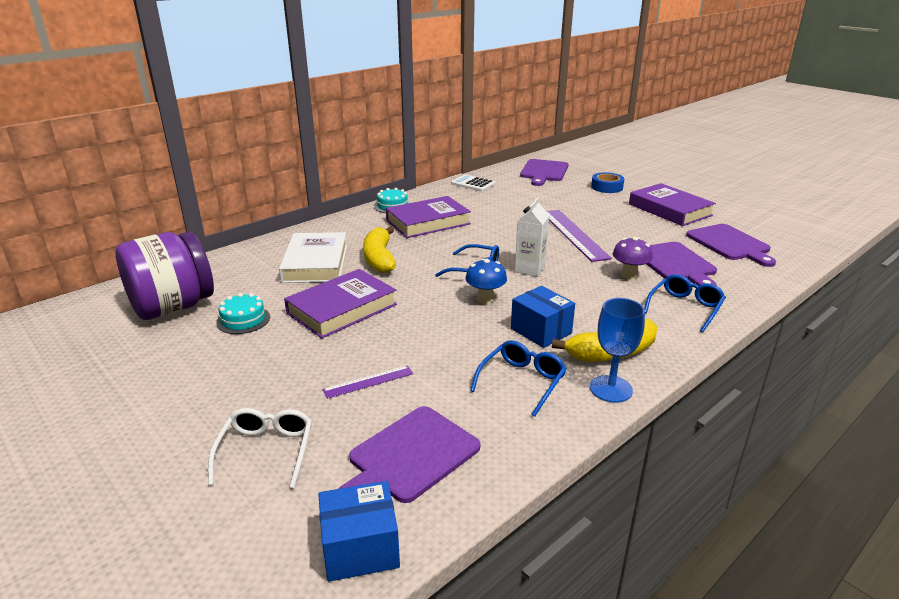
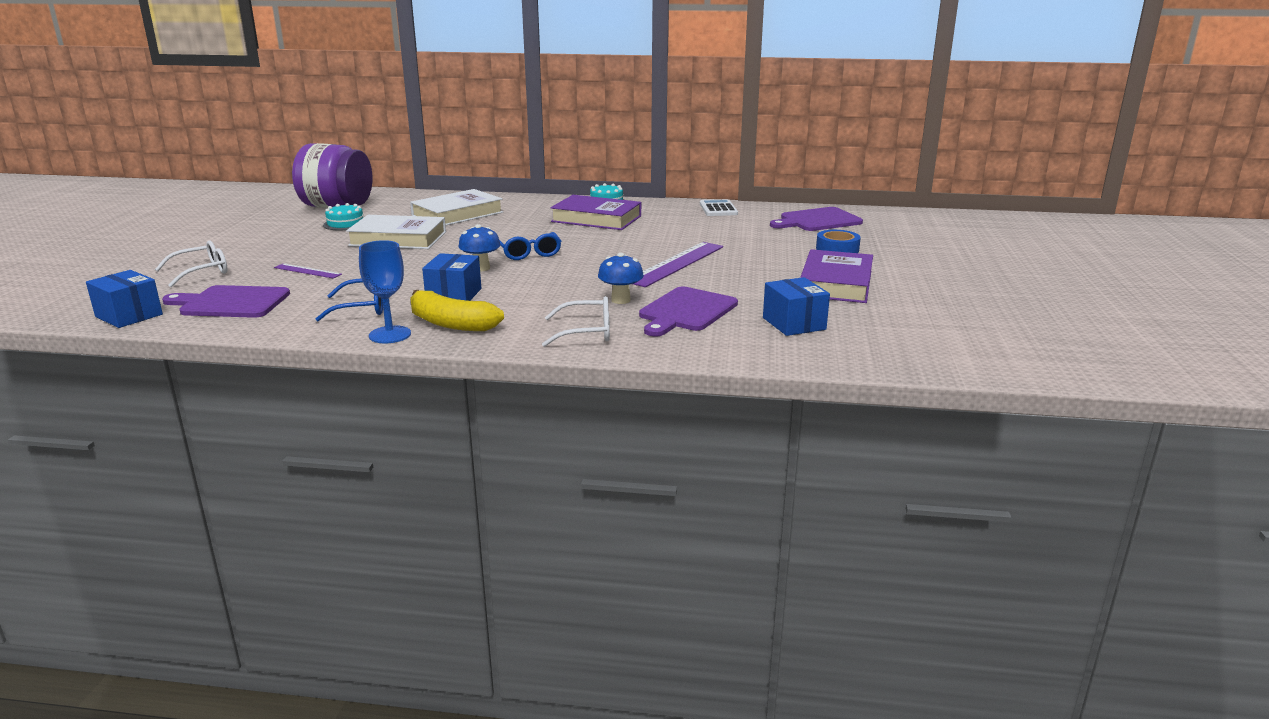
camera: 50 degrees right, 5 degrees down
(342, 309) = (398, 239): purple book -> white book
(379, 258) = (497, 225): yellow banana -> none
(529, 269) = (565, 267): white carton -> none
(629, 275) = (620, 300): purple mushroom -> blue mushroom
(685, 308) = (586, 332): blue glasses -> white glasses
(730, 244) = (794, 323): purple cutting board -> blue box

